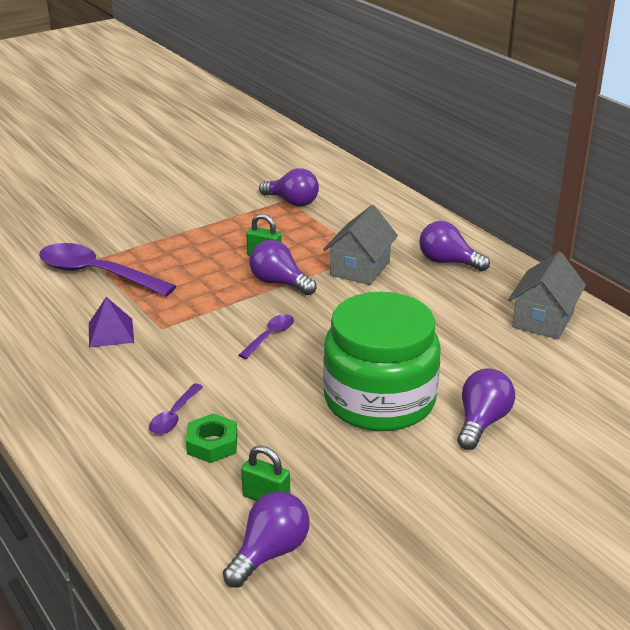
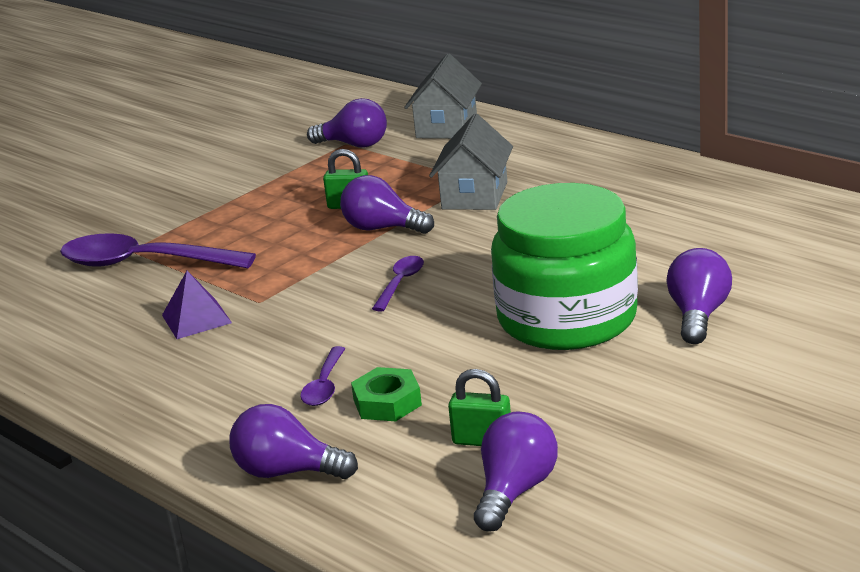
camera: 10 degrees left, 5 degrees down
(448, 262) = (577, 169): purple light bulb -> purple light bulb (287, 471)
(543, 320) = (718, 204): grey house -> grey house (446, 127)

